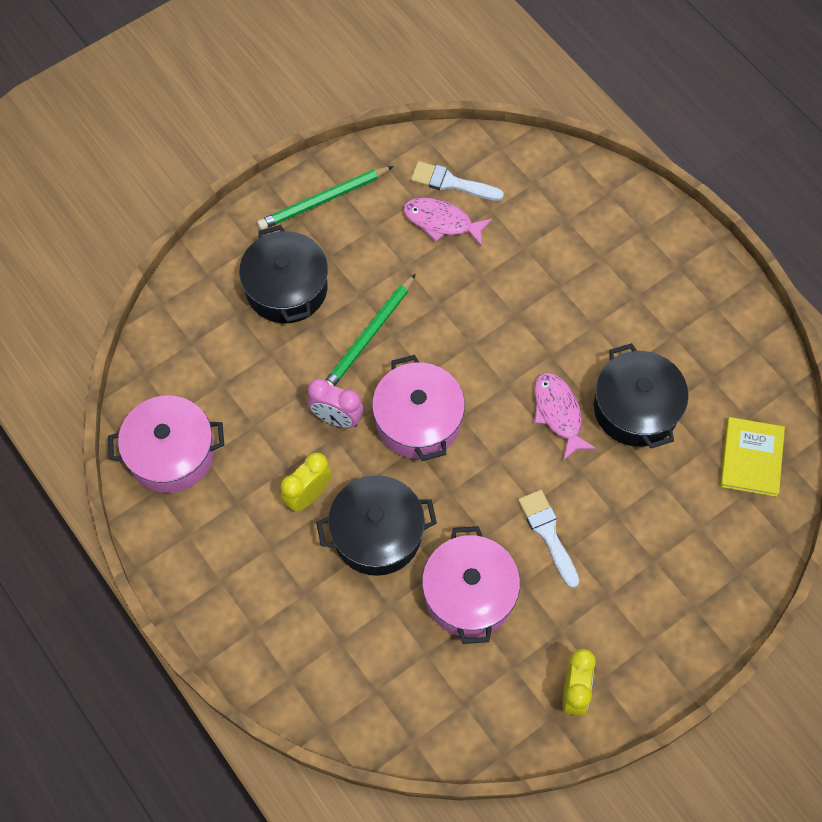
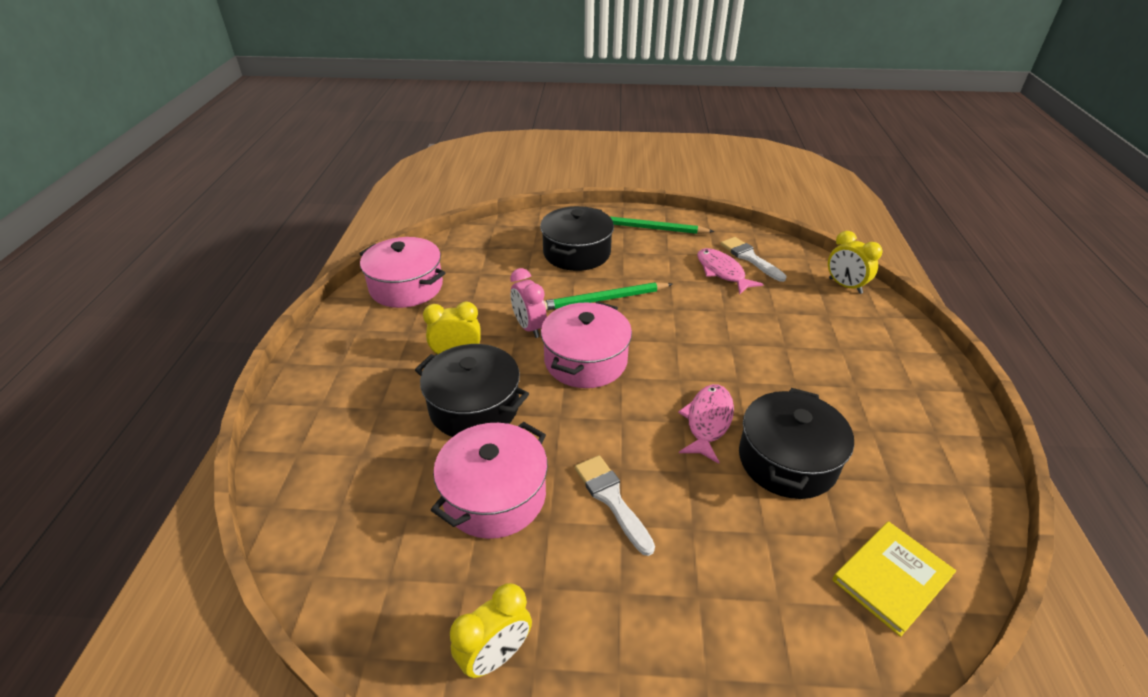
camera: 40 degrees right, 25 degrees down
(548, 533) = (611, 499): white brush -> white brush turned 45 degrees counterclockwise
(557, 168) = (845, 286): none -> yellow clock

